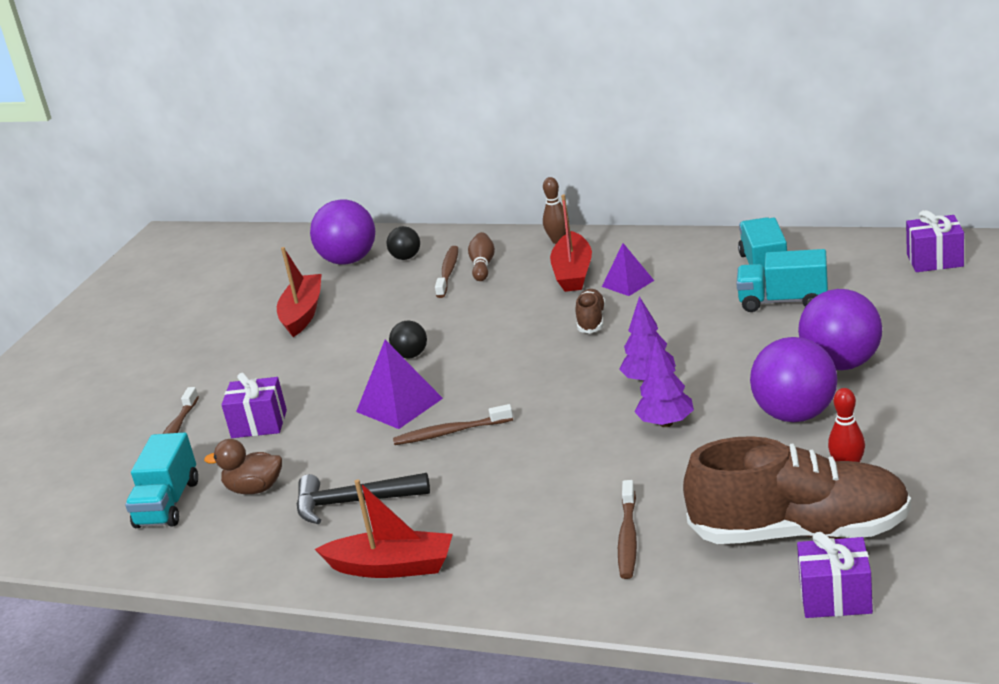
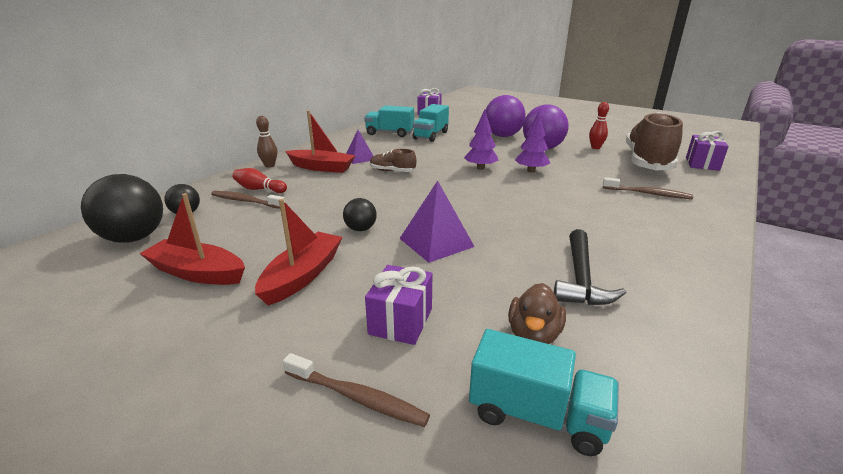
camera: 80 degrees left, 0 degrees up
(349, 260) = (134, 238): purple ball -> black ball
(392, 567) = (680, 270): red boat -> red boat (302, 275)
(451, 432) = (496, 227): brown toothbrush -> none
(482, 266) = (259, 189): brown bowling pin -> red bowling pin

